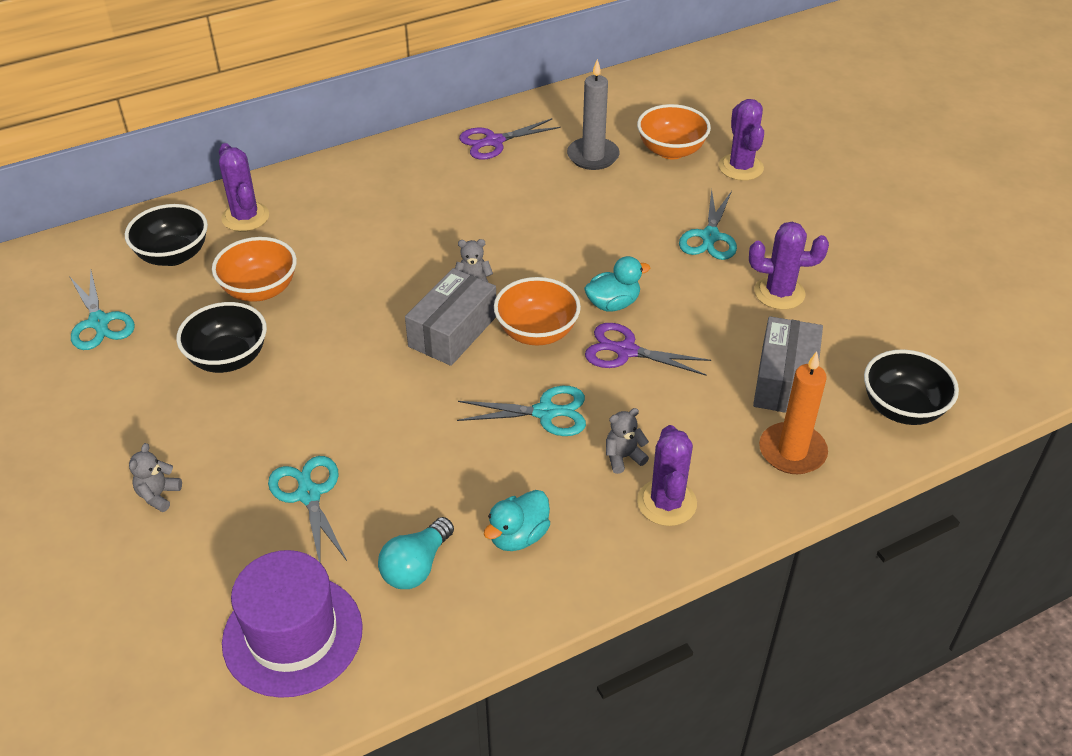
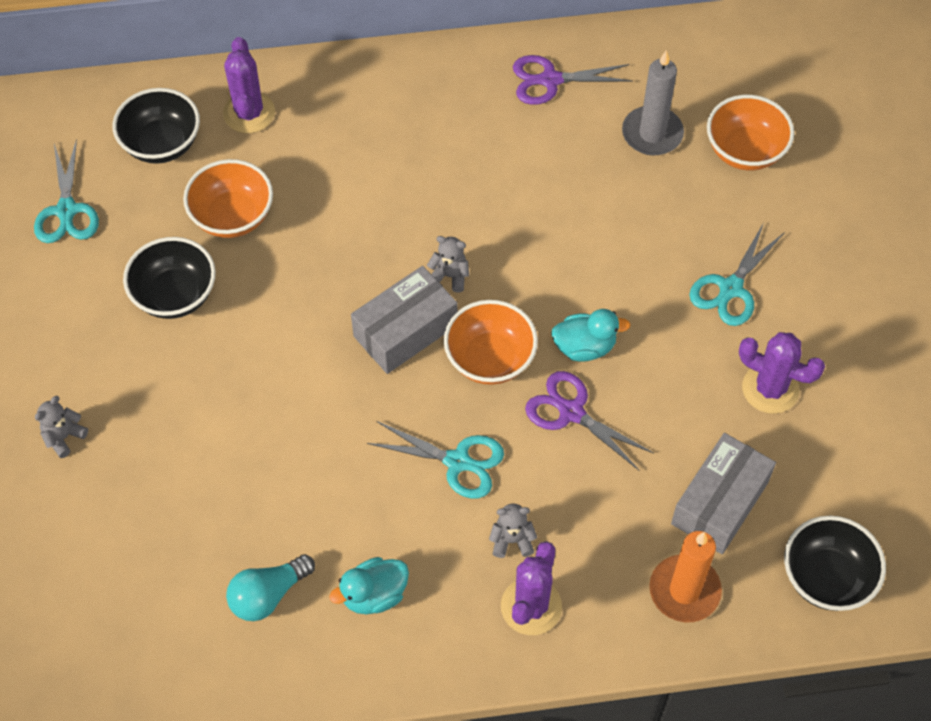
camera: 20 degrees right, 15 degrees up
(293, 635) = (135, 628): purple hat -> none
(309, 495) = (198, 482): turquoise scissors -> none
(741, 167) = (813, 199): purple cactus -> none

